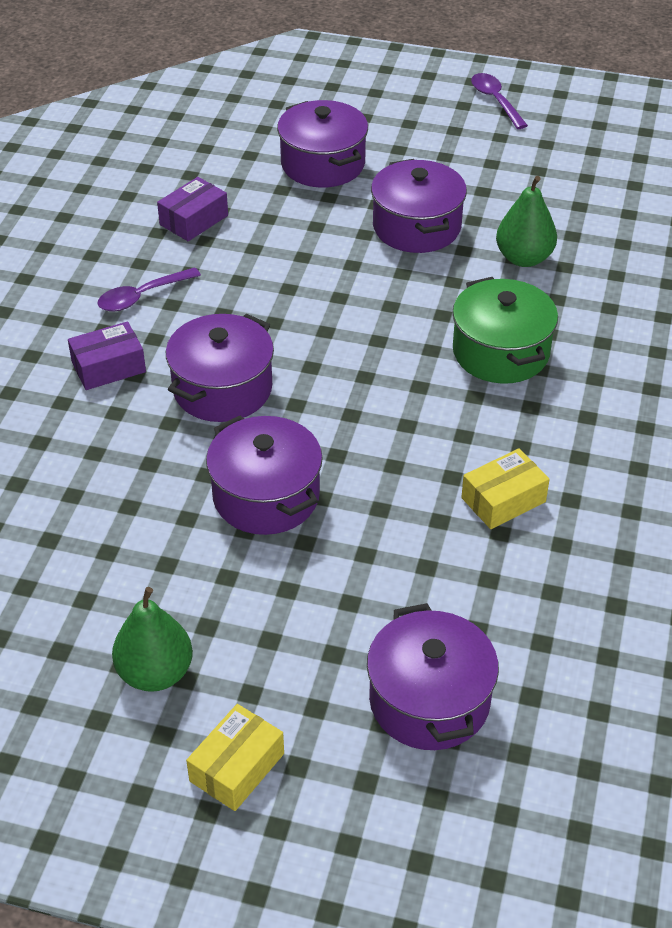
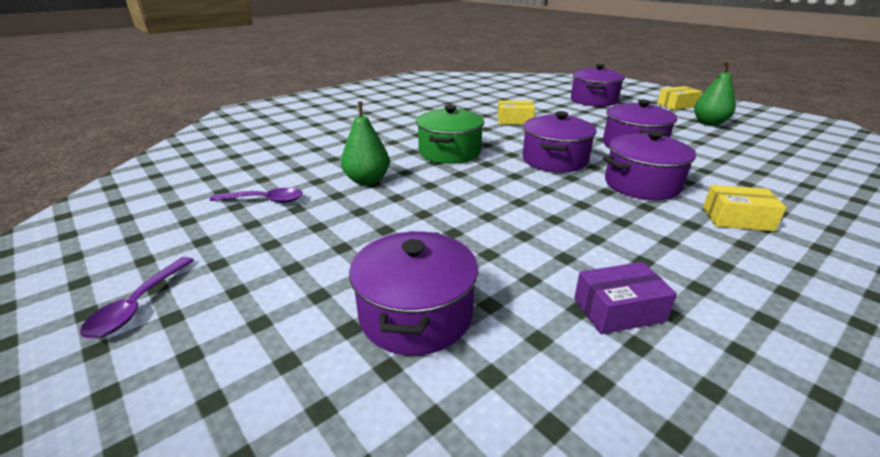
camera: 145 degrees left, 15 degrees down
(108, 367) = (737, 219): purple box -> yellow box
(142, 296) = (700, 256): purple spoon -> purple spoon (264, 200)
(416, 227) = (406, 221): purple pot -> purple pot (554, 160)

